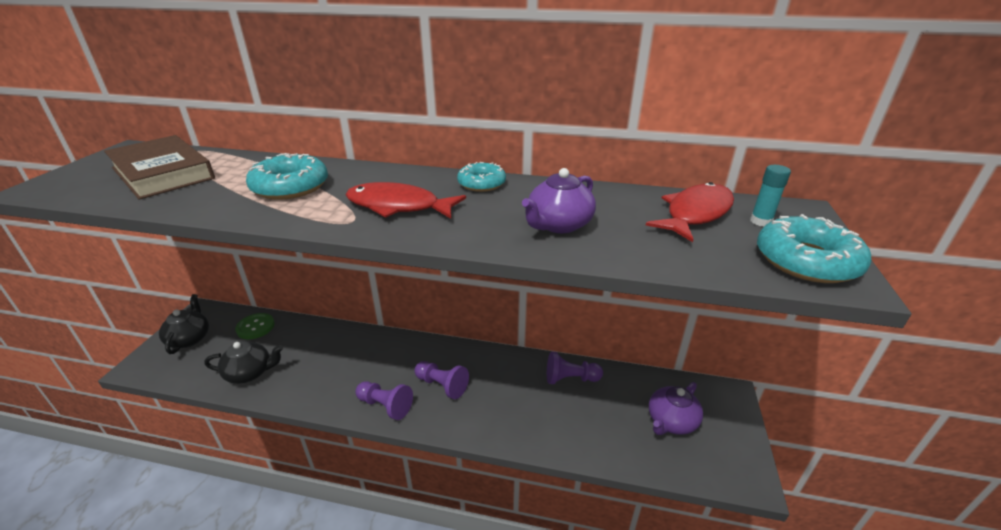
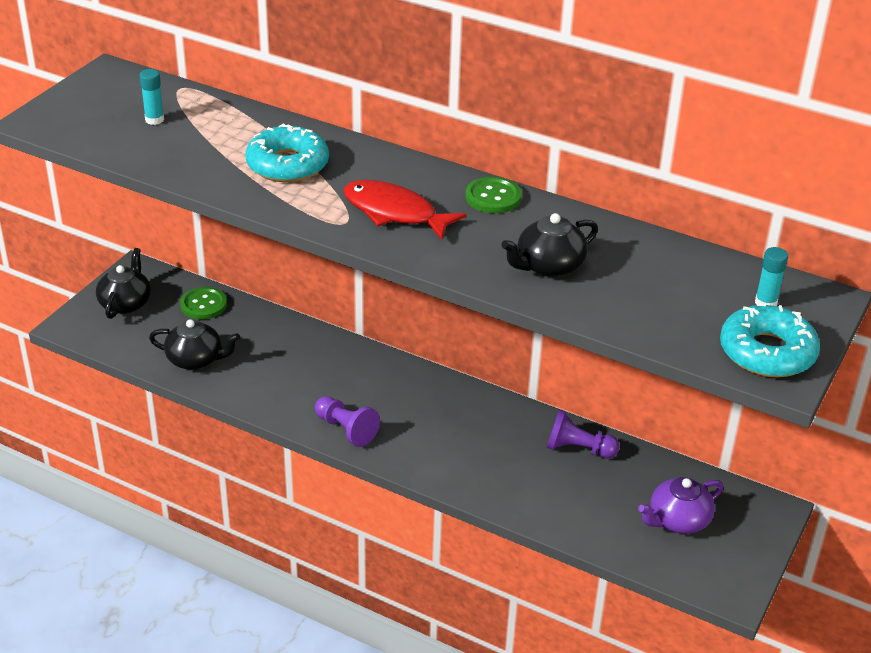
camera: 15 degrees right, 5 degrees up
(163, 173) = (154, 120): brown book -> turquoise glue stick
(442, 385) = (417, 422): purple pawn -> none
(481, 183) = (493, 197): turquoise donut -> green button
(558, 225) = (548, 266): purple teapot -> black teapot
(695, 213) = (703, 280): red fish -> none

